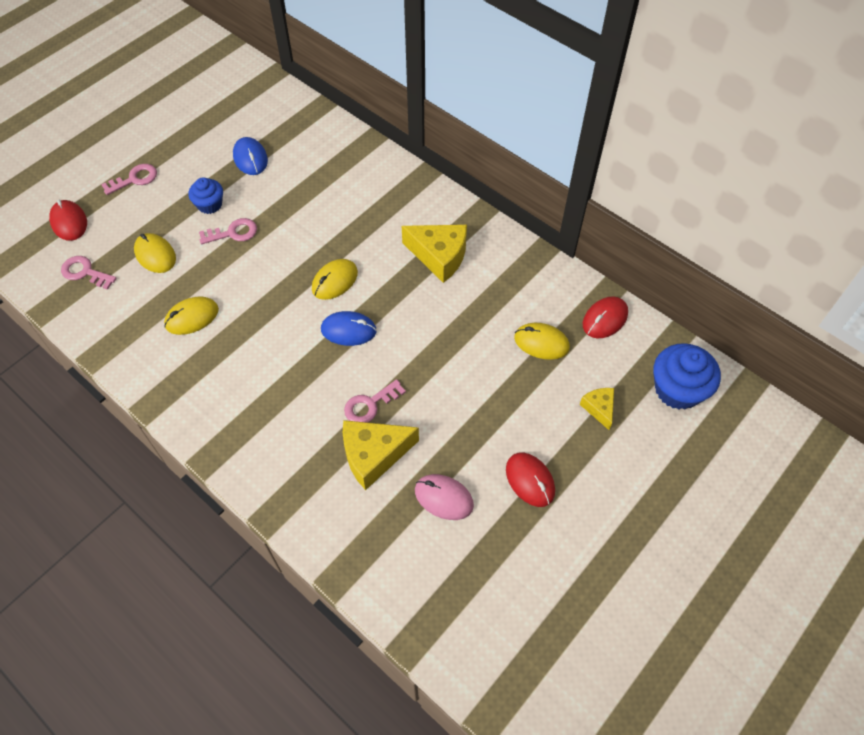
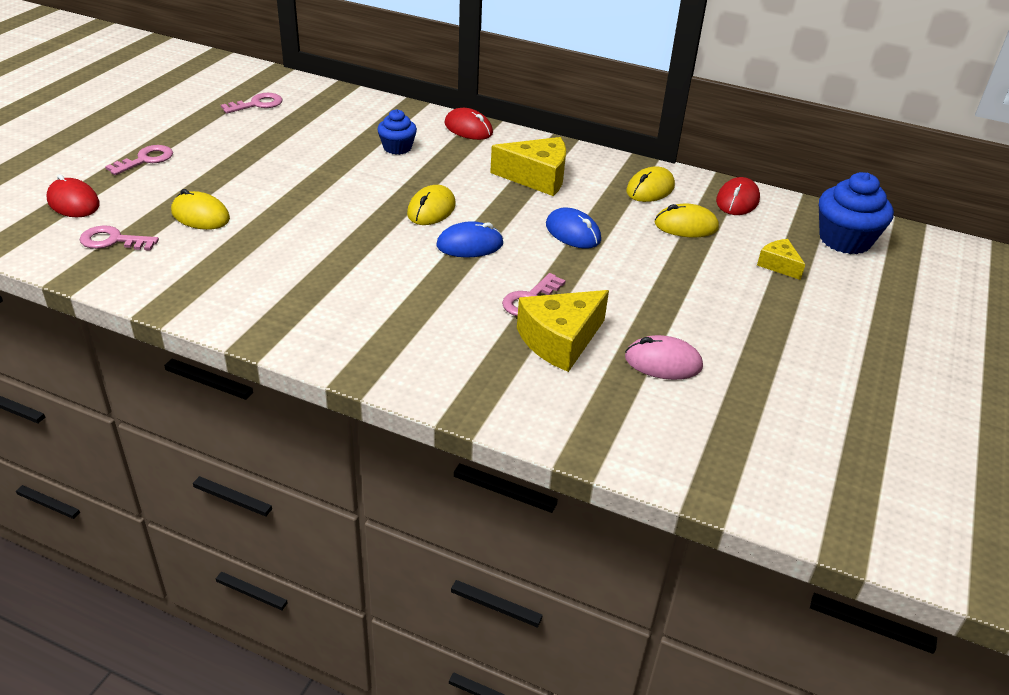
camera: 20 degrees left, 20 degrees down
(192, 317) = (272, 260): yellow mouse -> yellow mouse (650, 189)
(210, 204) = (250, 169): blue cupcake -> blue cupcake (397, 148)
(233, 233) = (290, 187): pink key -> pink key (257, 104)
(250, 158) = (281, 131): blue mouse -> blue mouse (573, 232)
(530, 480) = (747, 332): red mouse -> red mouse (468, 128)

